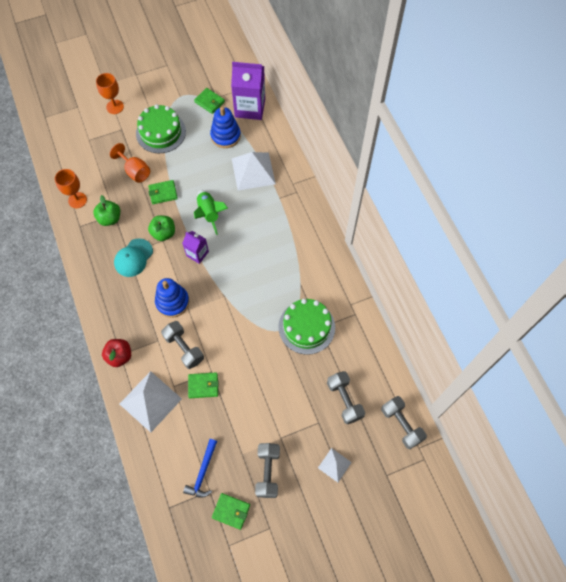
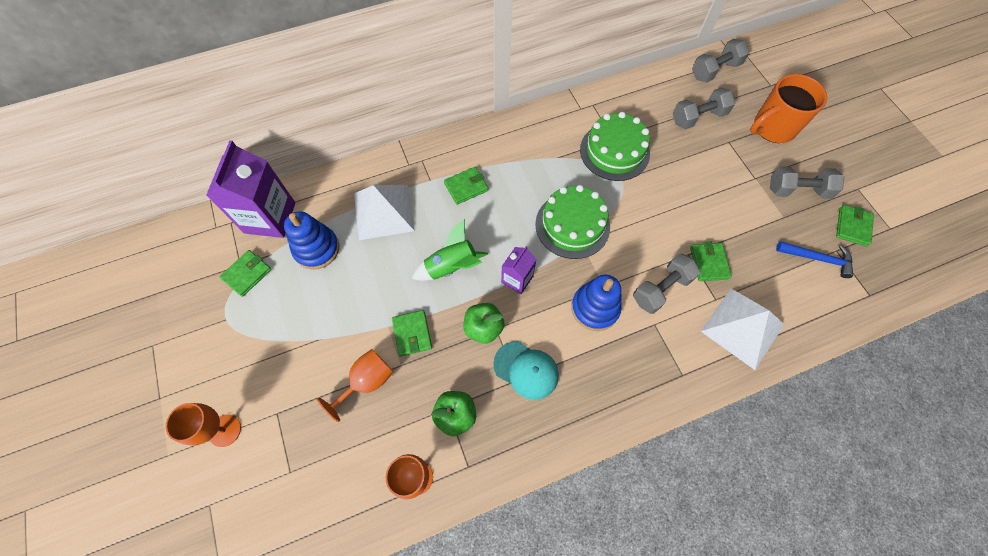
camera: 90 degrees left, 0 degrees up
(119, 356) = (686, 376): red apple -> none
(161, 132) = (294, 345): green cake -> green cake (572, 225)
(273, 221) = (466, 187): none -> green wallet
(334, 465) = (772, 128): white pyramid -> orange mug

